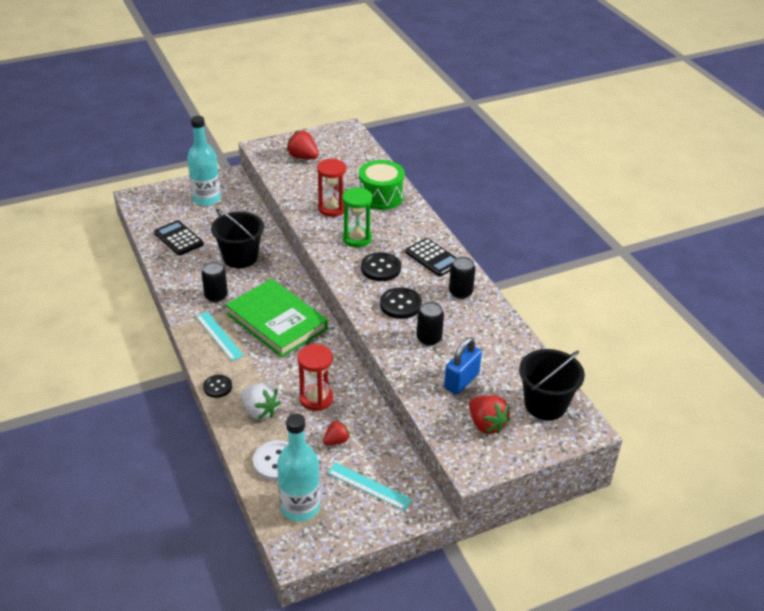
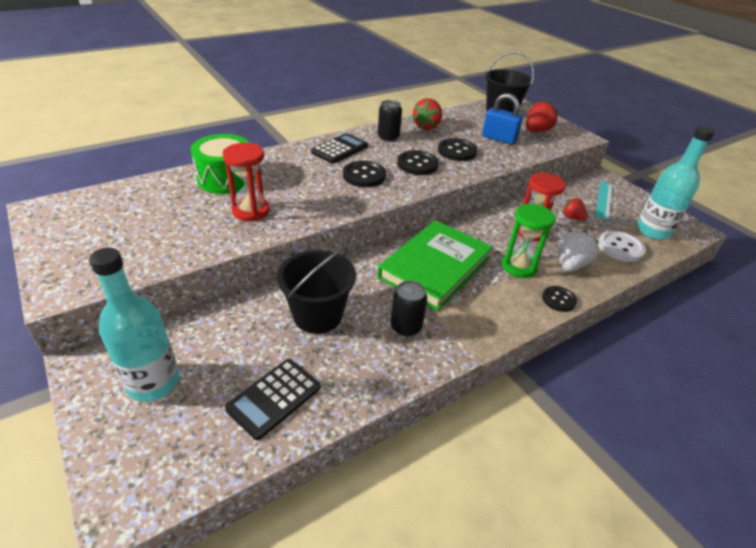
camera: 100 degrees left, 0 degrees up
(219, 336) = (478, 311): turquoise ruler -> none
(303, 157) = (110, 243): red strawberry -> red strawberry (427, 127)
(357, 238) = (313, 191): green hourglass -> green hourglass (519, 266)
(429, 338) = (457, 151): black can -> black button

